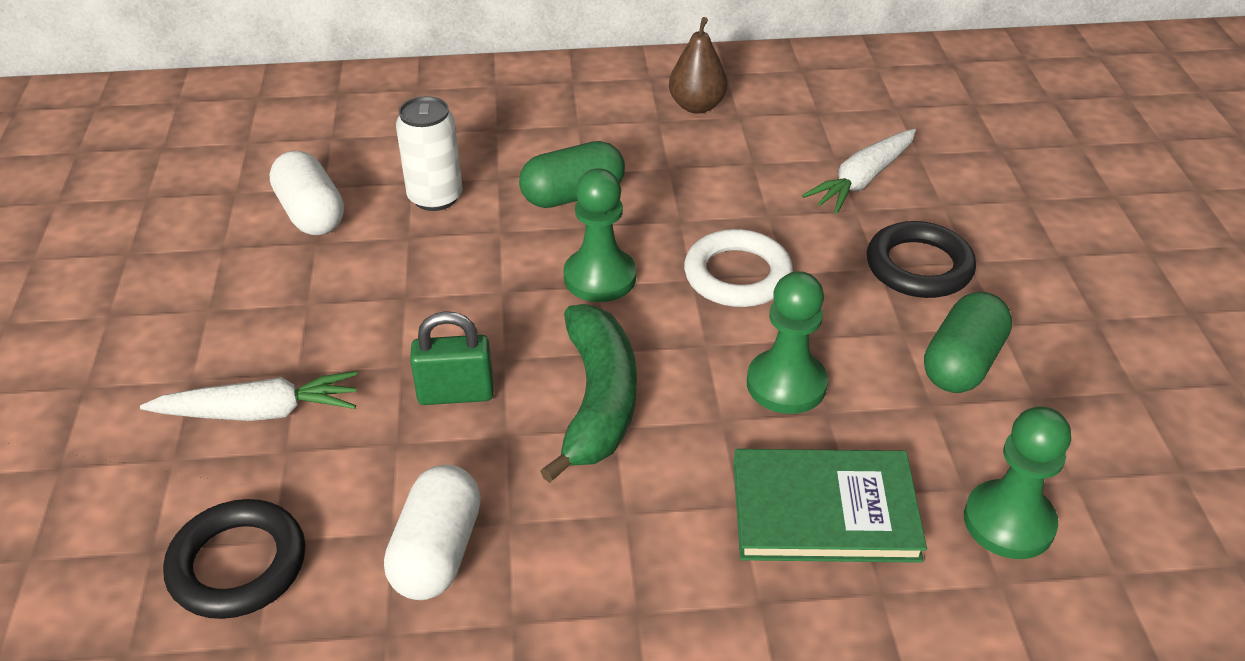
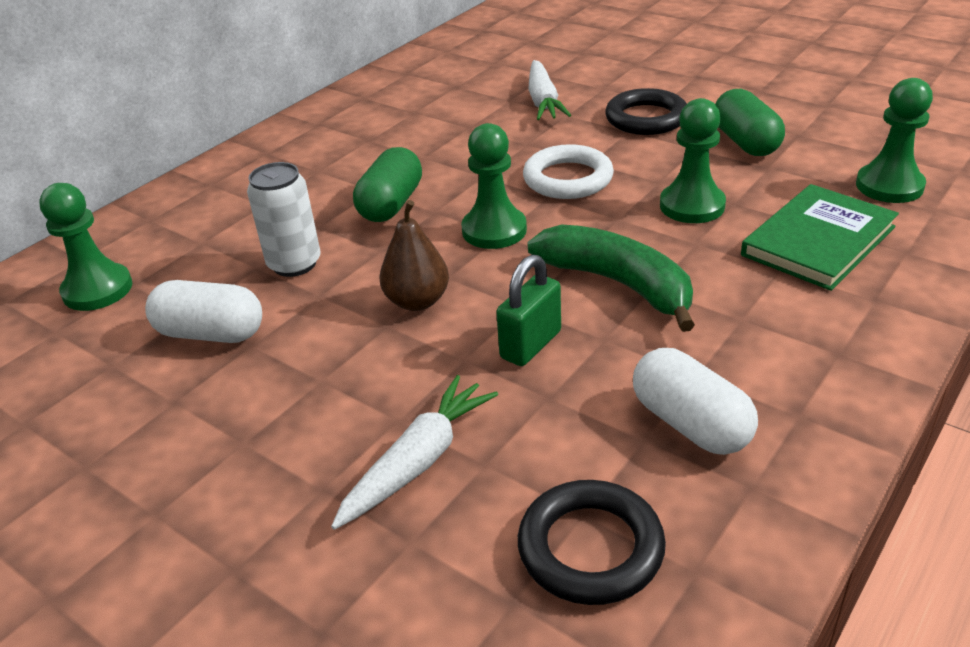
camera: 45 degrees left, 5 degrees down
(310, 126) = (97, 290): none -> green pawn
(697, 106) = (378, 121): brown pear -> brown pear (417, 301)

